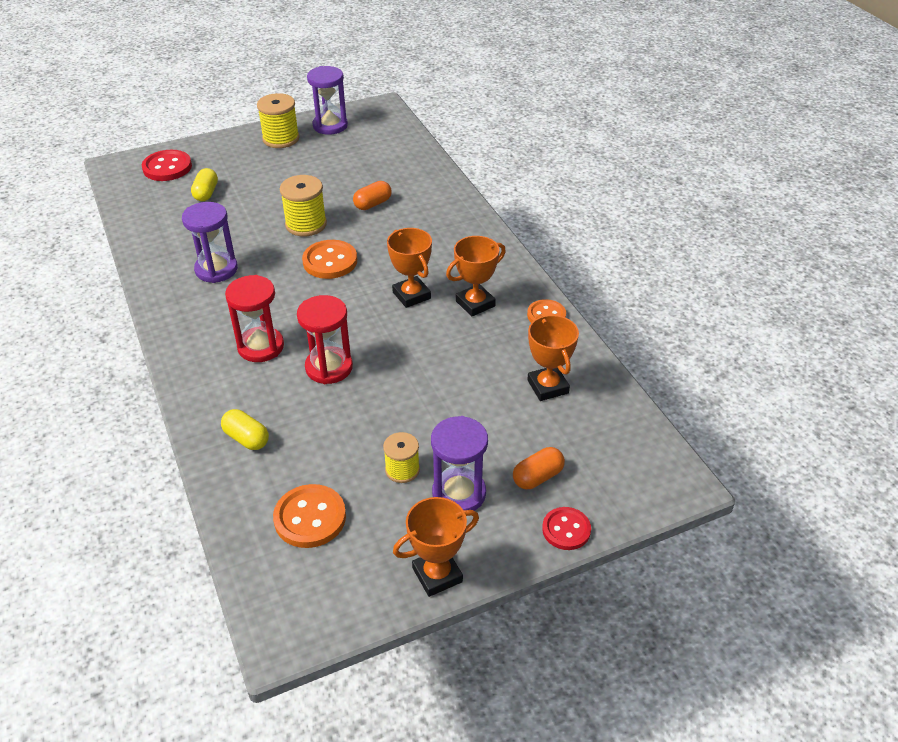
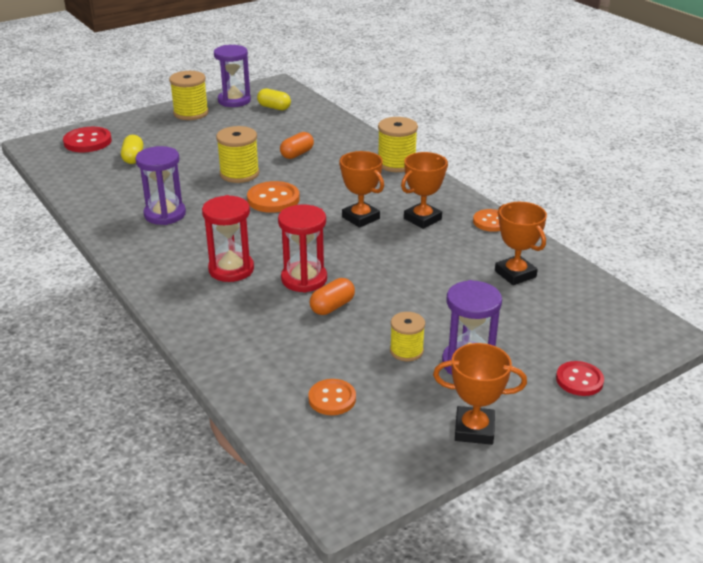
camera: 10 degrees left, 10 degrees down
(246, 438) = (244, 342): yellow capsule -> yellow capsule (274, 107)
(310, 518) = (332, 399): orange button -> orange button, size x0.67
(437, 575) = (474, 430): orange trophy -> orange trophy turned 45 degrees clockwise
(472, 227) = (396, 163): none -> yellow spool
(537, 477) = (535, 343): orange capsule -> orange capsule (332, 306)

